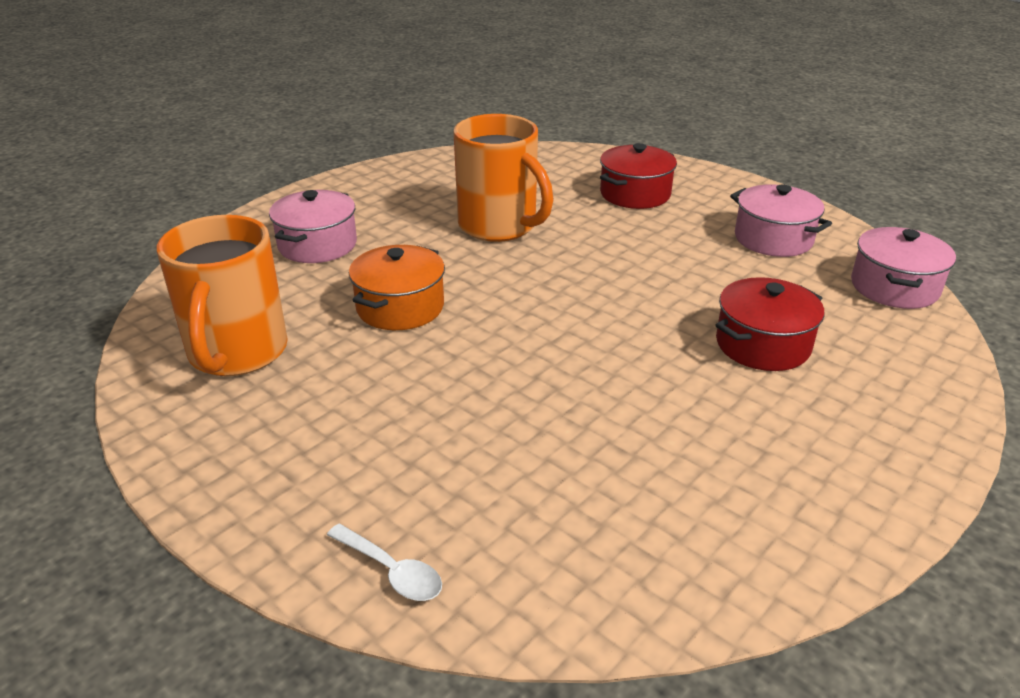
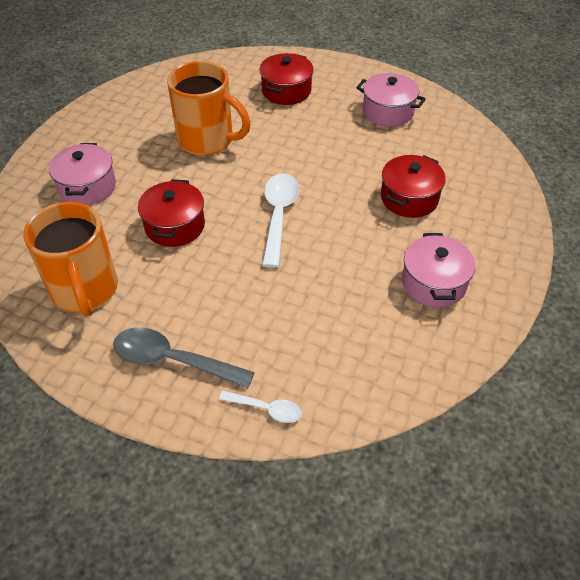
camera: 20 degrees left, 15 degrees up
(295, 465) = (172, 360): none -> grey spoon
(400, 307) = (175, 226): orange pot -> red pot
(550, 325) = (278, 215): none -> white spoon
(894, 287) = (469, 135): pink pot -> pink pot (433, 283)

